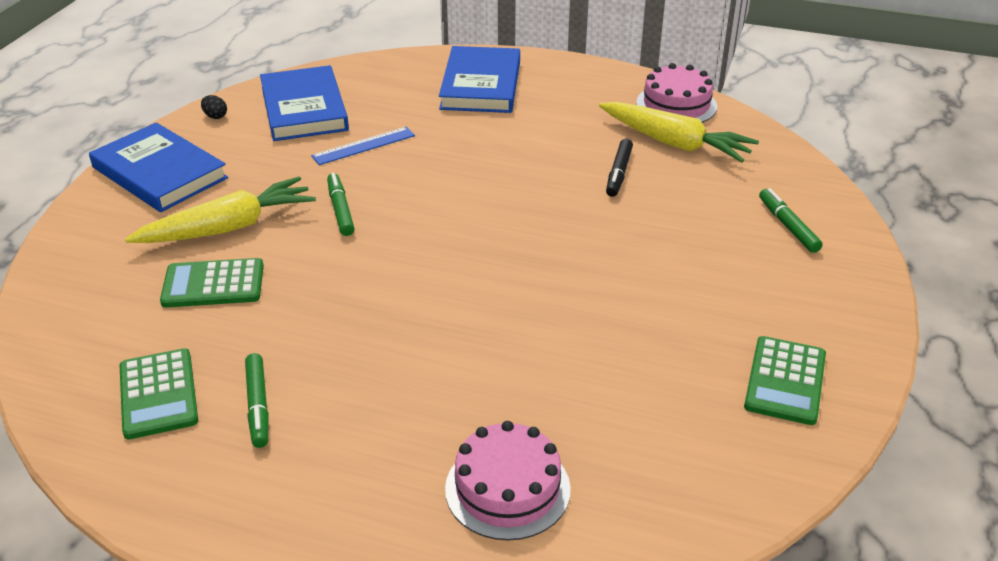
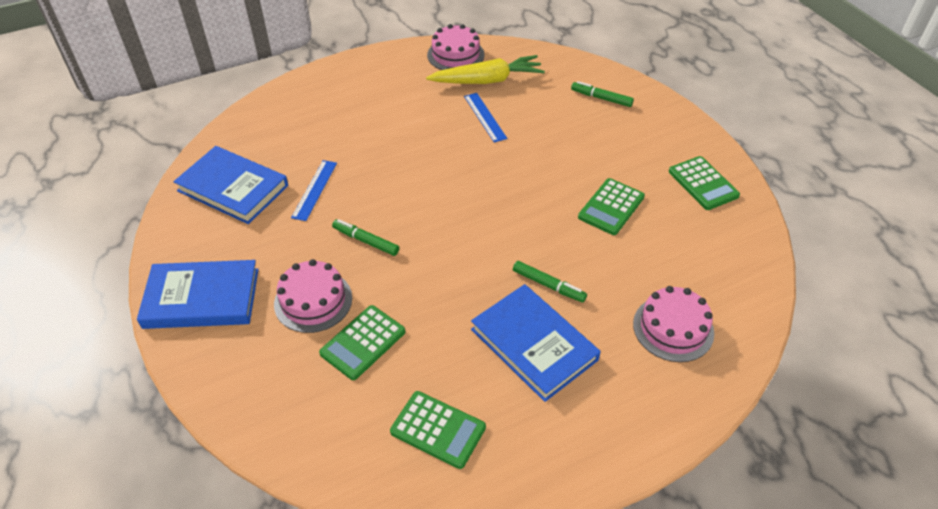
camera: 45 degrees left, 10 degrees up
(215, 116) = (175, 232): black egg -> none
(229, 227) = (313, 301): yellow carrot -> pink cake
(258, 406) = (501, 389): green marker -> green marker (548, 285)
(481, 85) = (326, 104): blue book -> blue book (534, 344)
(618, 173) = (485, 117): black marker -> blue ruler
(627, 332) = (611, 207): none -> green calculator

